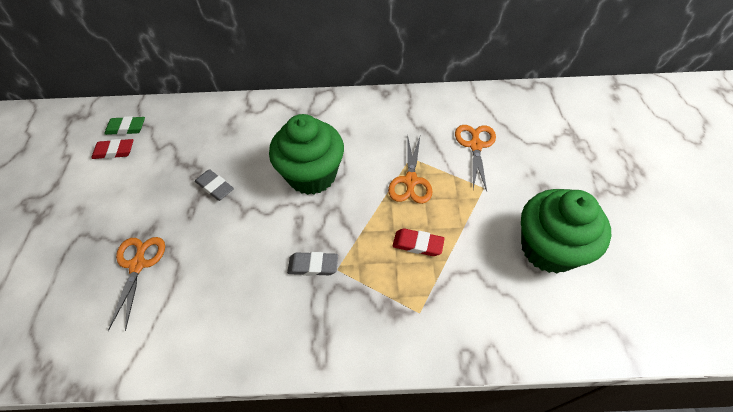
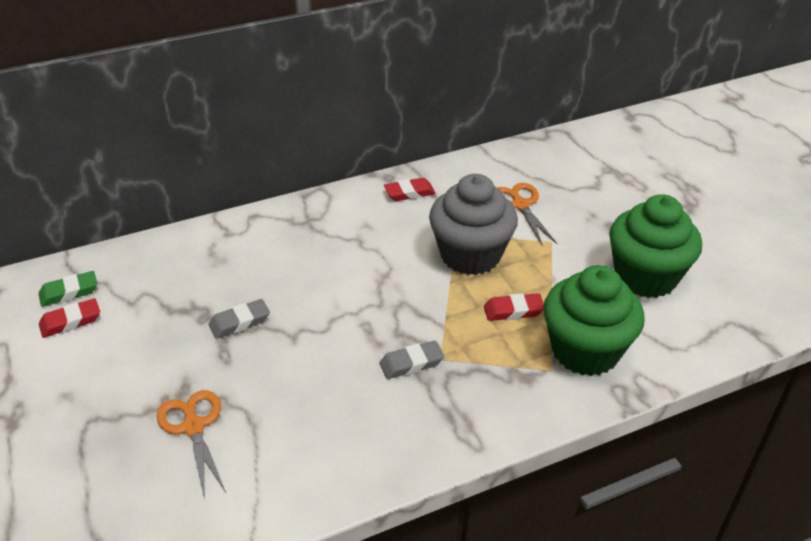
camera: 25 degrees left, 15 degrees down
(215, 187) = (239, 322): grey eraser -> grey eraser turned 45 degrees counterclockwise
(312, 175) = (353, 279): green cupcake -> green cupcake (585, 351)
(393, 111) = (409, 193): none -> red eraser
(410, 181) = (470, 255): orange scissors -> grey cupcake

